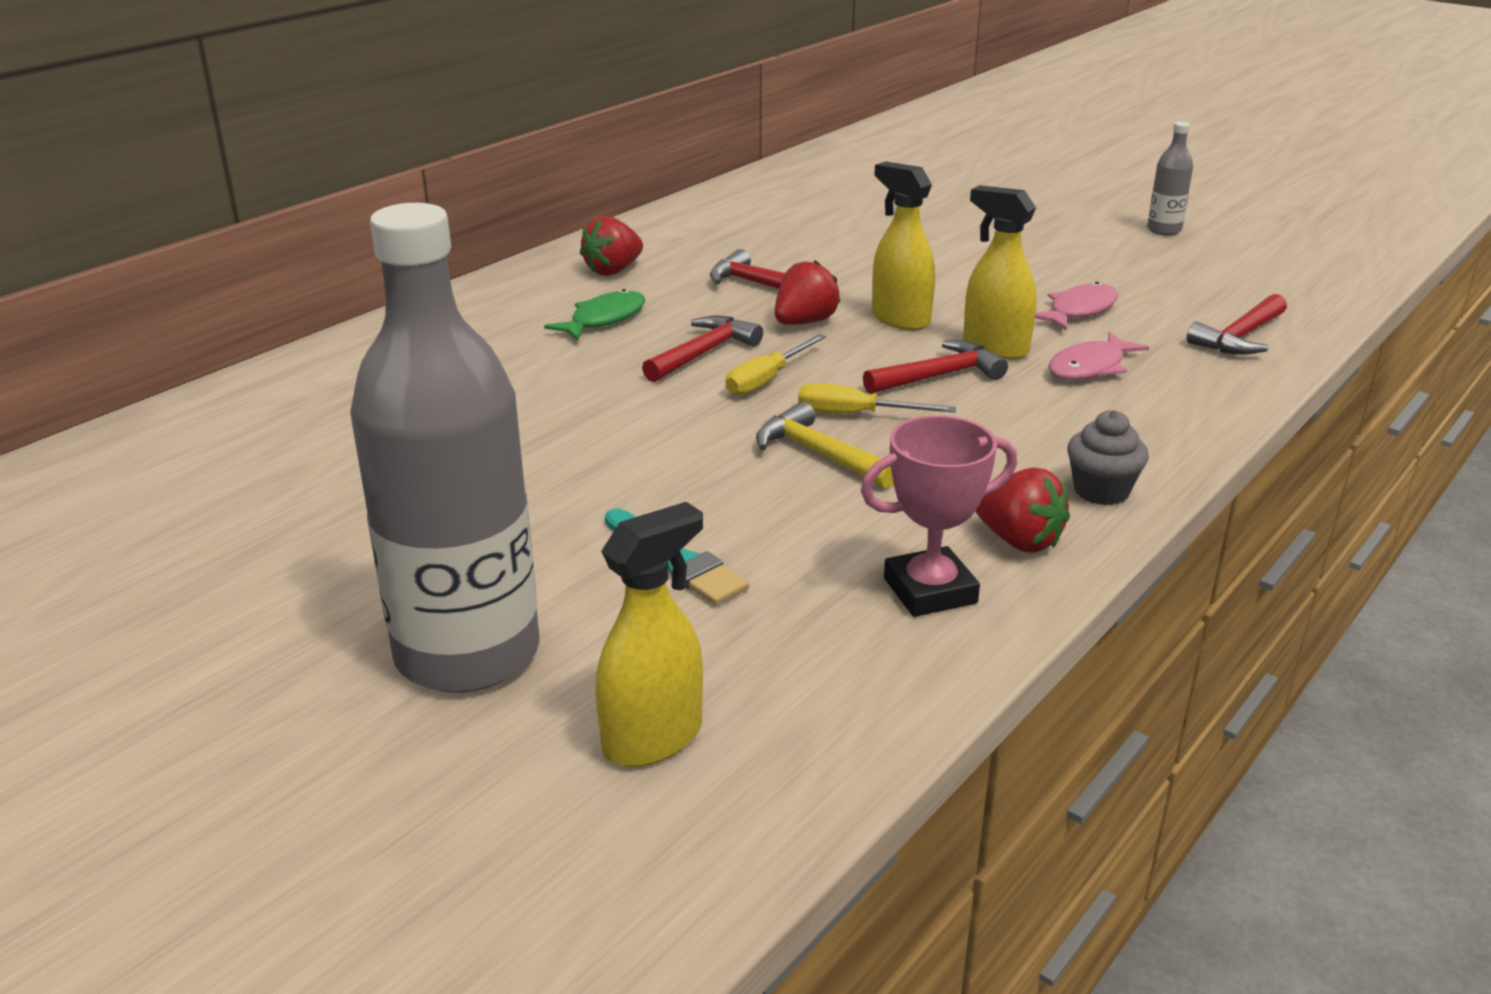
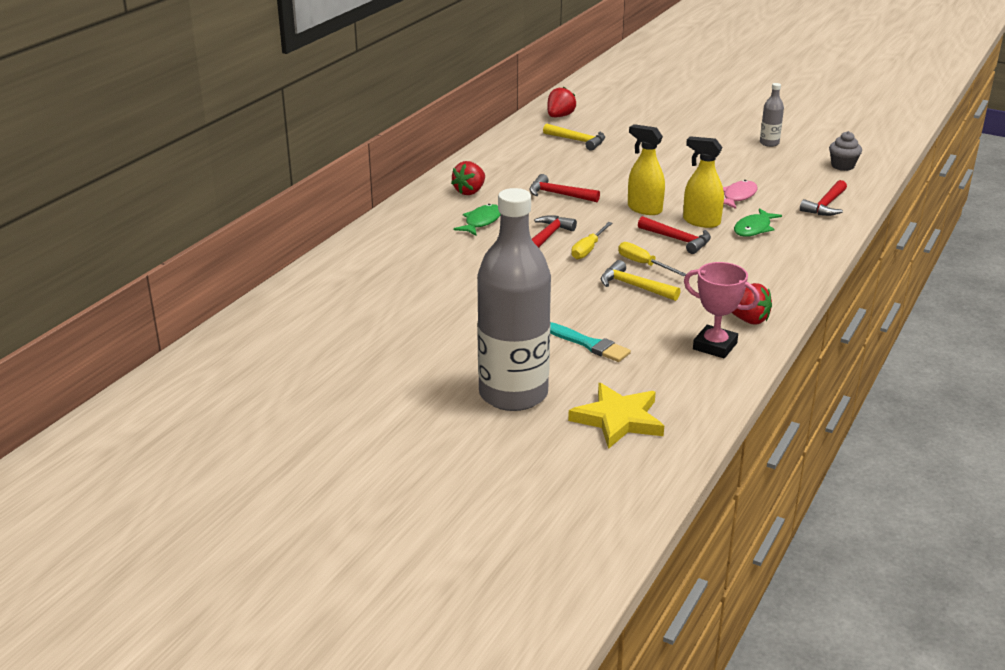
camera: 10 degrees left, 0 degrees up
(653, 739) = (618, 419): yellow spray bottle -> yellow star
(804, 322) = (593, 215): red strawberry -> red strawberry (559, 116)
(835, 207) = (578, 141): none -> yellow hammer
(856, 415) = (643, 264): yellow screwdriver -> yellow screwdriver turned 45 degrees clockwise
(930, 591) = (715, 346): pink trophy -> pink trophy turned 60 degrees clockwise
(939, 376) = (678, 240): red hammer -> red hammer turned 75 degrees clockwise
(1090, 367) = (754, 229): pink fish -> green fish
(1101, 491) = (779, 292): grey cupcake -> grey cupcake (842, 166)

